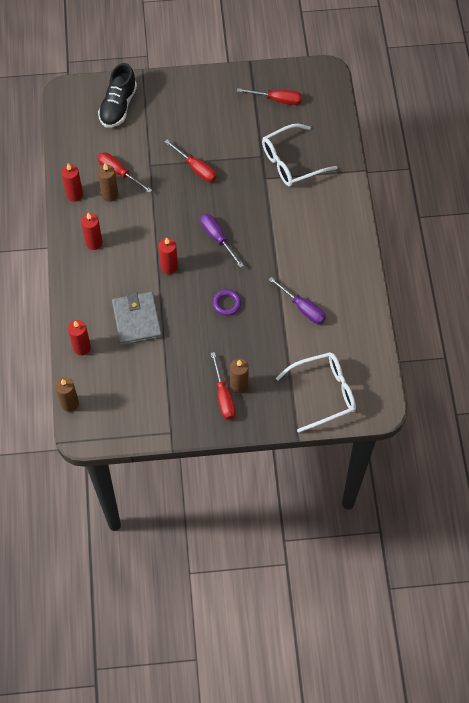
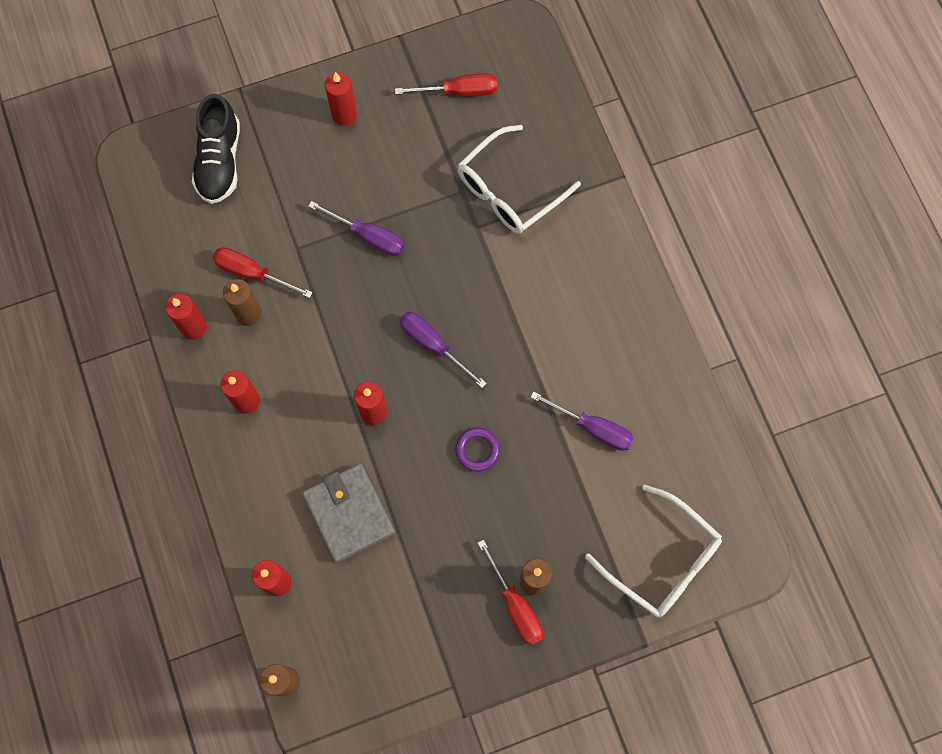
camera: 15 degrees left, 10 degrees up
(196, 168) = (368, 236): red screwdriver -> purple screwdriver
(202, 97) = (344, 115): none -> red candle
(323, 393) = (662, 560): white glasses -> white glasses turned 75 degrees clockwise

